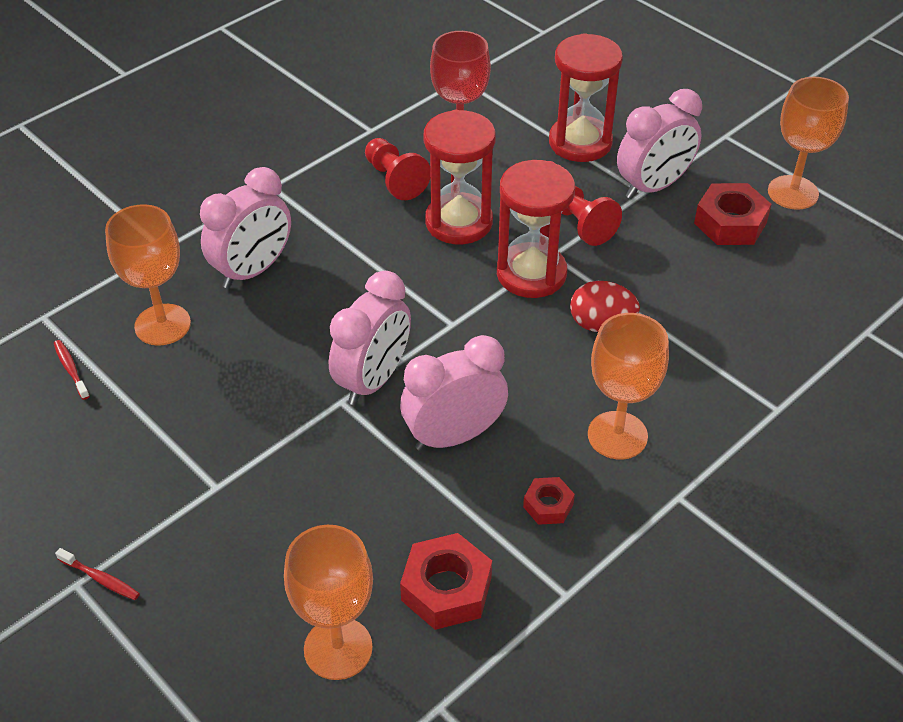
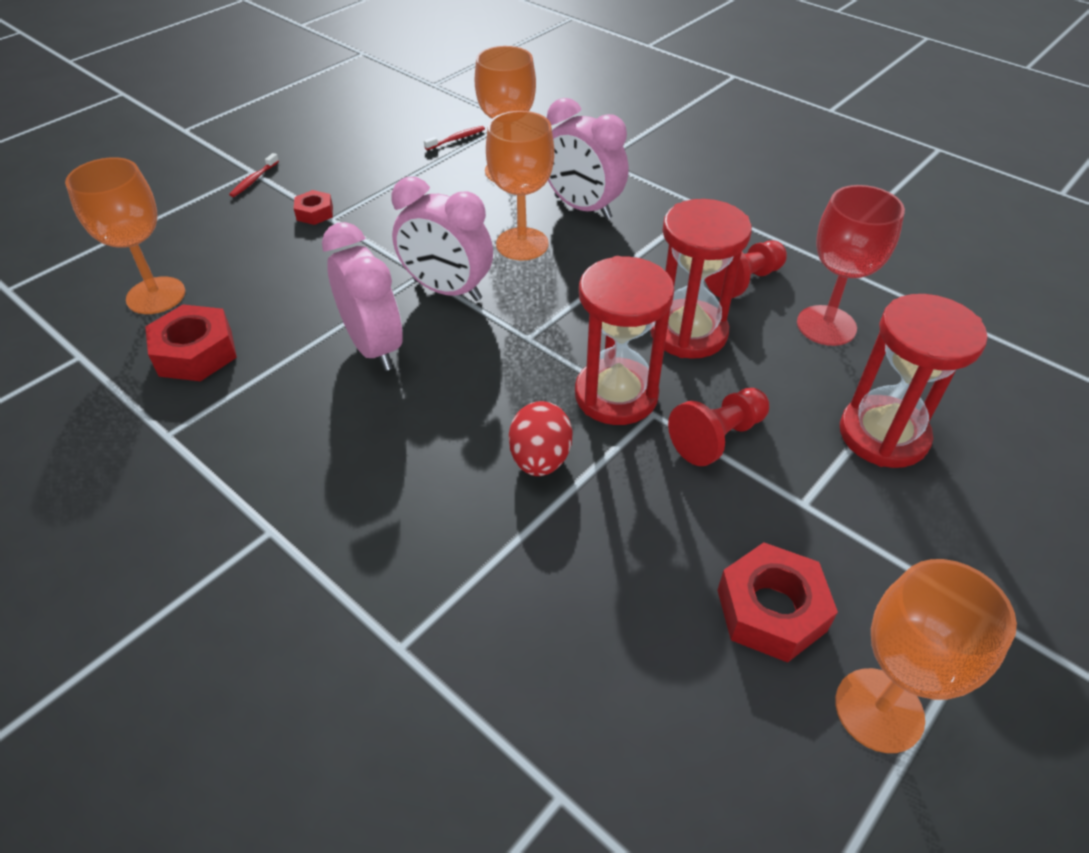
camera: 85 degrees right, 0 degrees up
(548, 505) = (277, 418): red nut -> red nut (315, 213)
(617, 435) = (365, 475): orange goblet -> orange goblet (522, 244)
(653, 186) = (821, 515): pink clock -> none

